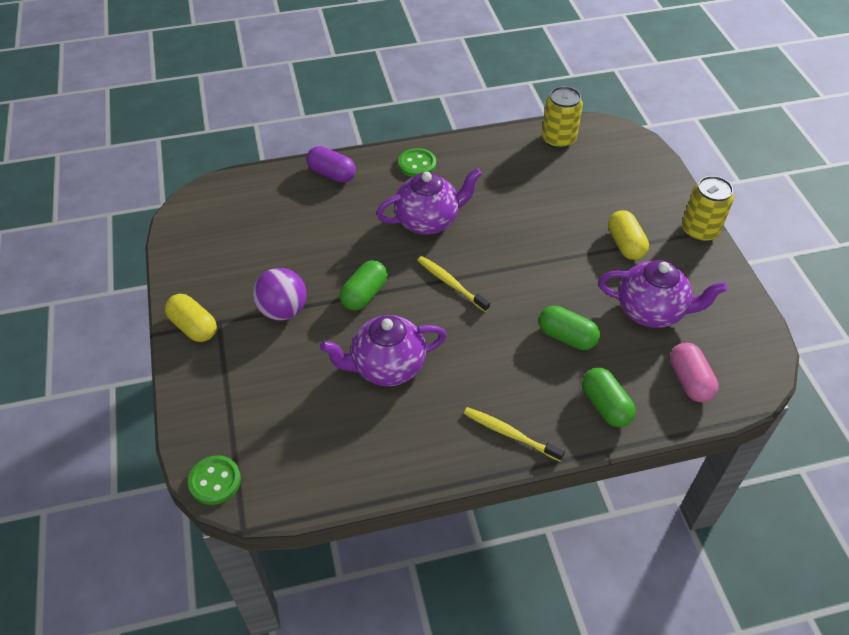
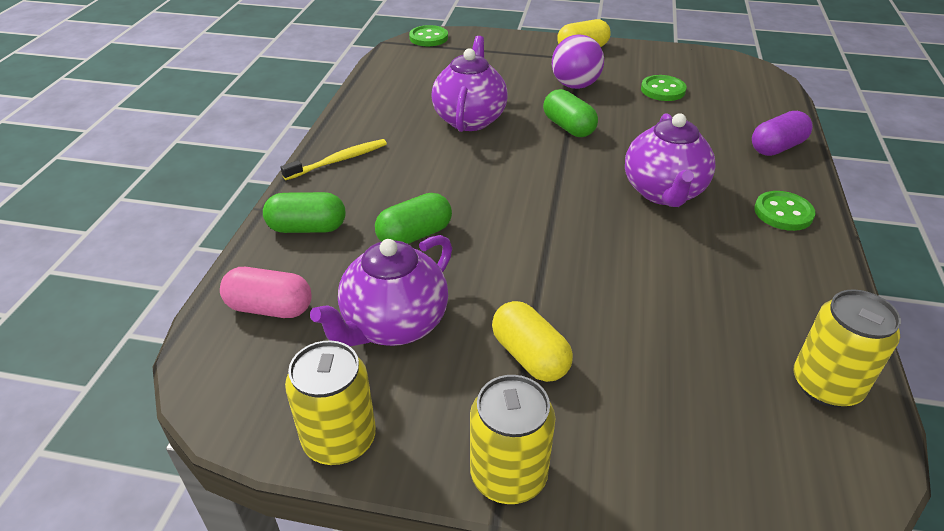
camera: 115 degrees right, 10 degrees down
(264, 249) = (663, 90): none -> green button
(451, 283) = (550, 180): yellow toothbrush -> none
(625, 244) = (530, 356): yellow capsule -> yellow capsule turned 45 degrees clockwise
(737, 298) = (339, 439): none -> yellow can

